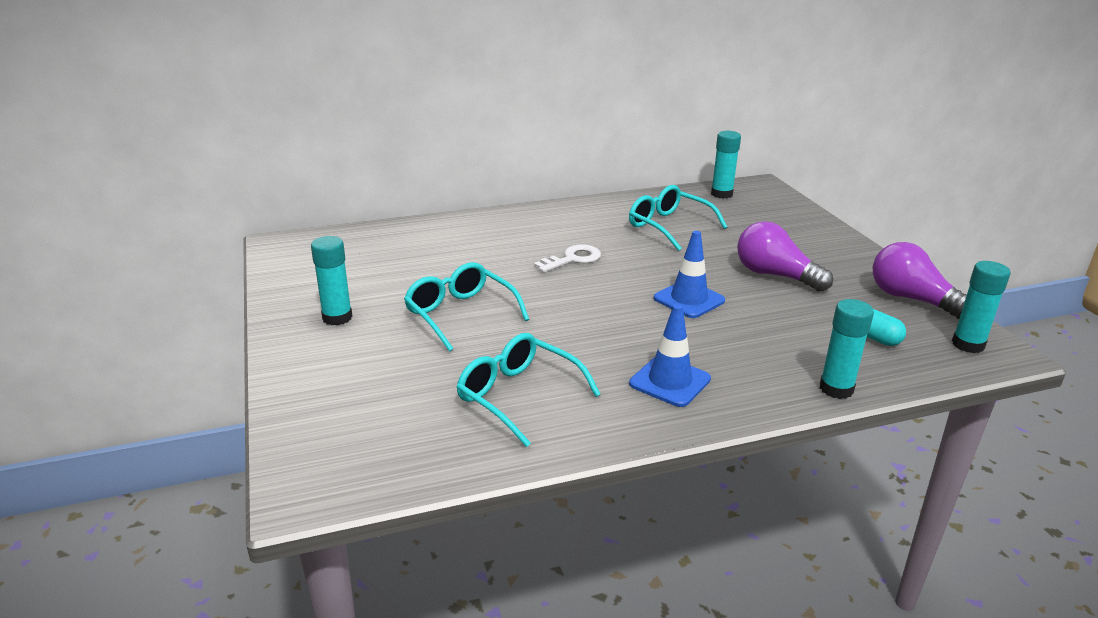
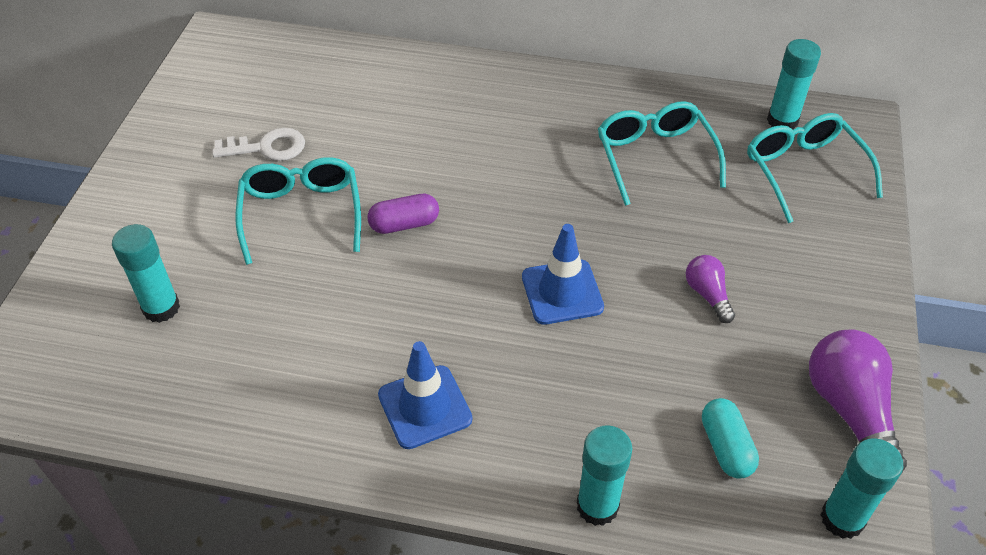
camera: 30 degrees right, 20 degrees up
(337, 317) = (186, 171): turquoise glue stick -> turquoise glue stick (161, 308)
(519, 396) = (261, 356): turquoise glasses -> turquoise glasses (804, 171)
(544, 298) = (404, 224): none -> purple capsule
(572, 259) = (489, 172): white key -> white key (267, 147)
(775, 275) = (707, 295): purple light bulb -> purple light bulb, size x0.54

